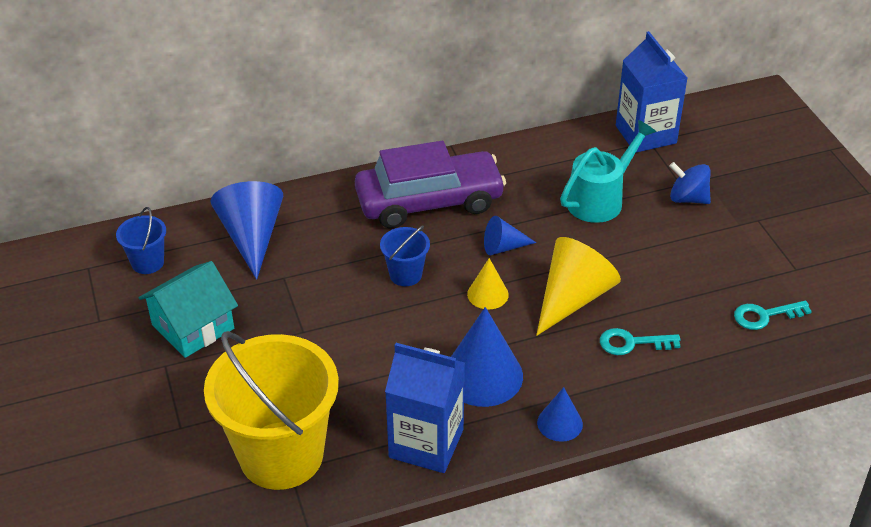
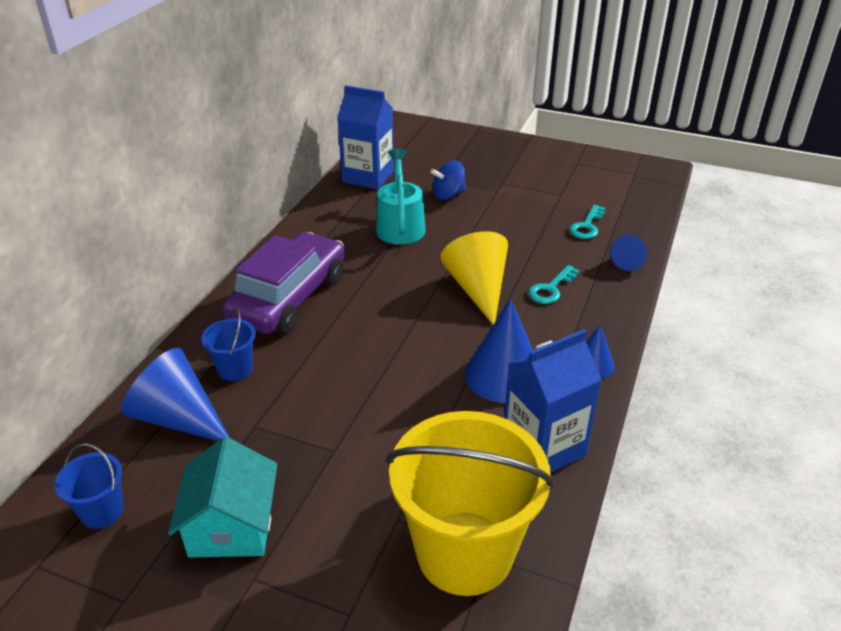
camera: 50 degrees left, 5 degrees down
(405, 275) = (348, 354): blue bucket -> blue bucket (235, 369)
(487, 294) = (424, 325): yellow cone -> none
(503, 247) = (386, 290): blue cone -> blue cone (629, 261)

